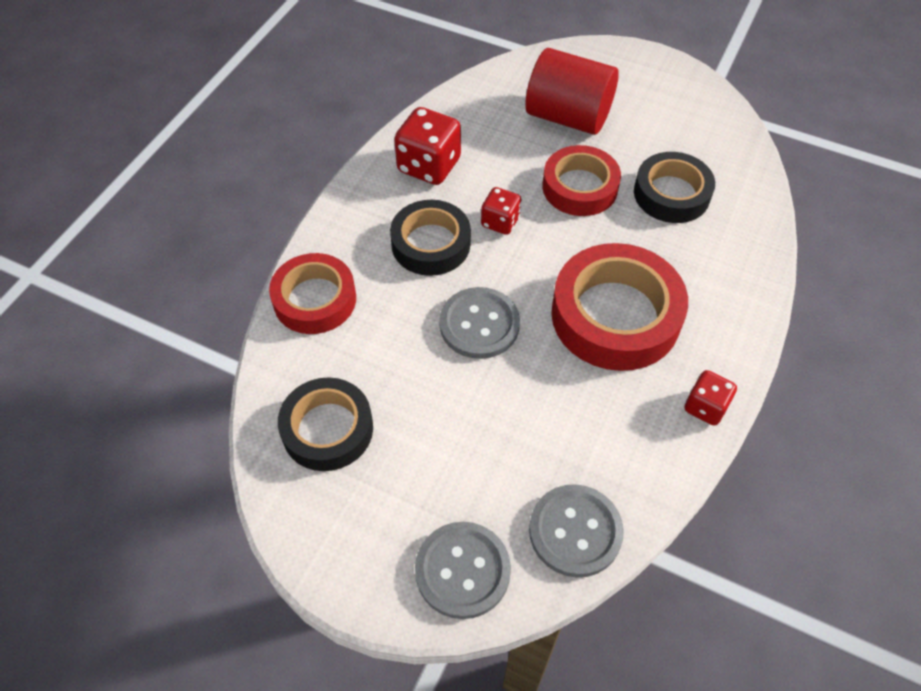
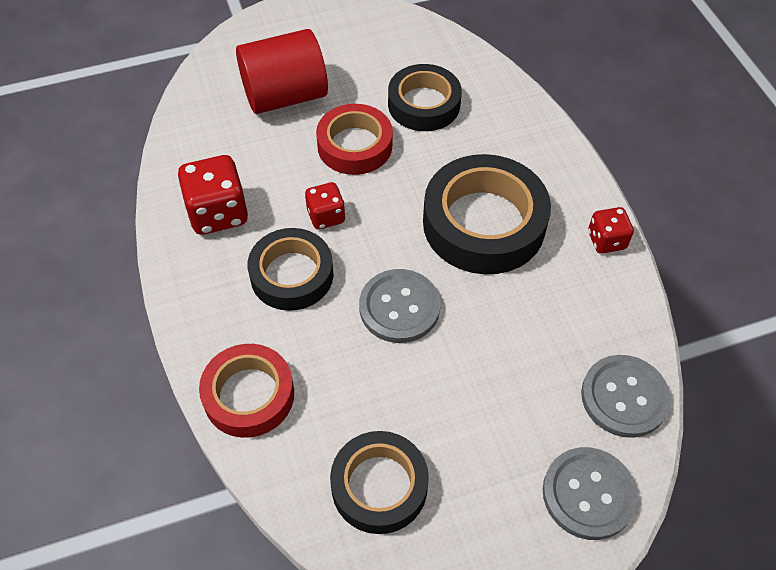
camera: 45 degrees left, 0 degrees up
(615, 315) = (484, 223): red tape -> black tape

